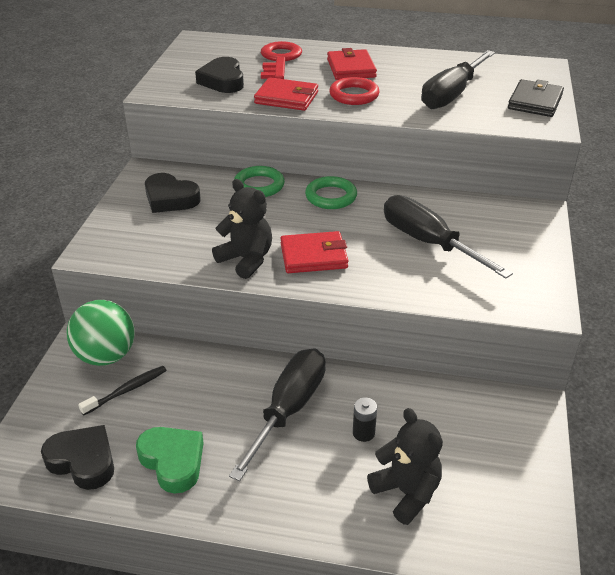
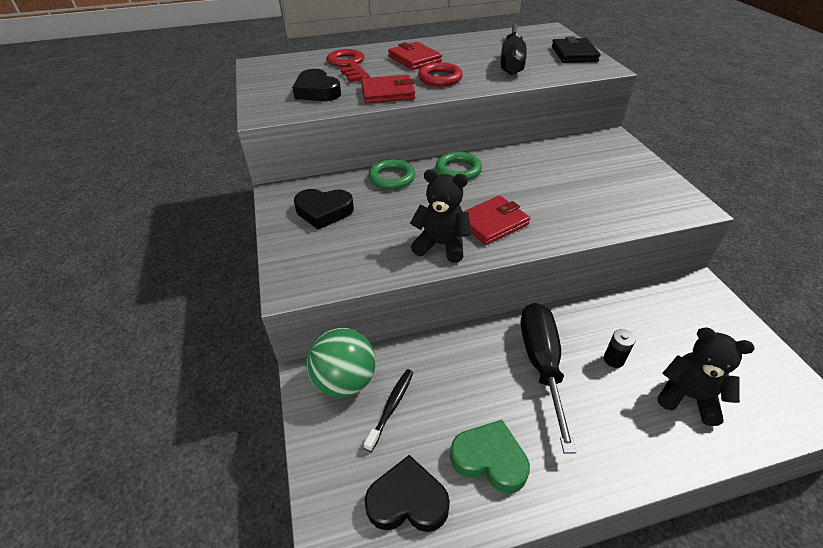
camera: 25 degrees left, 5 degrees up
(428, 243) = (566, 184): black screwdriver -> none

